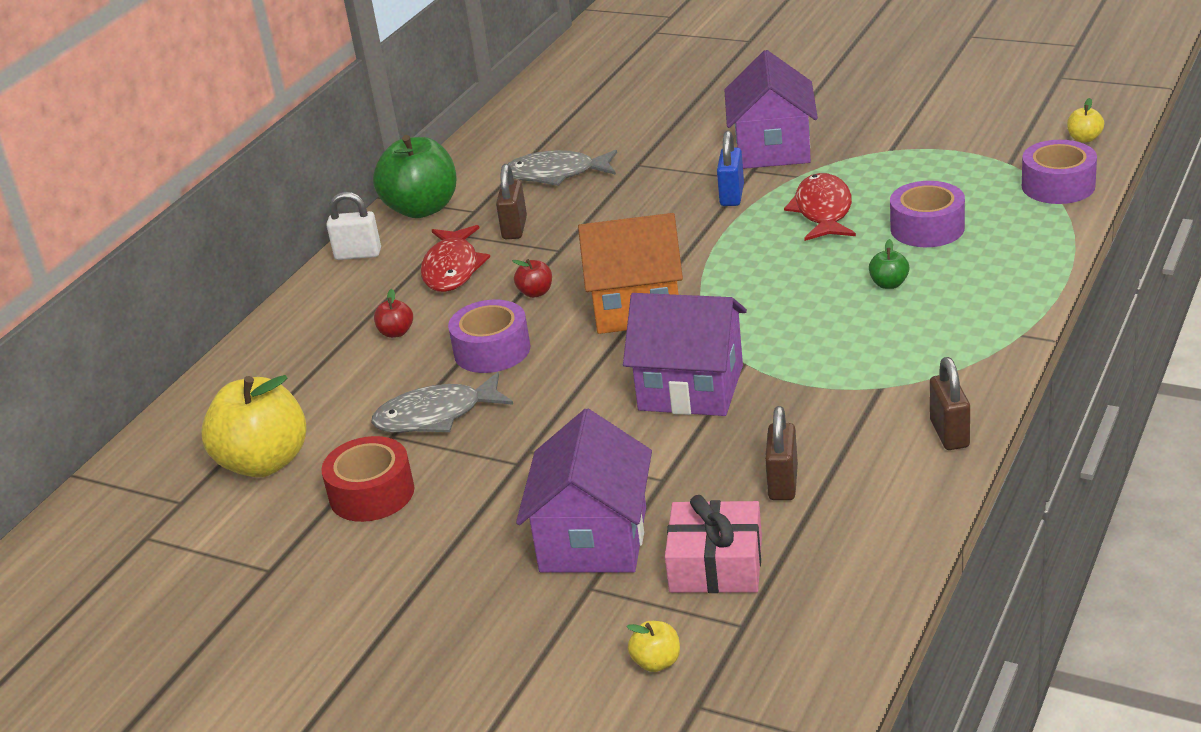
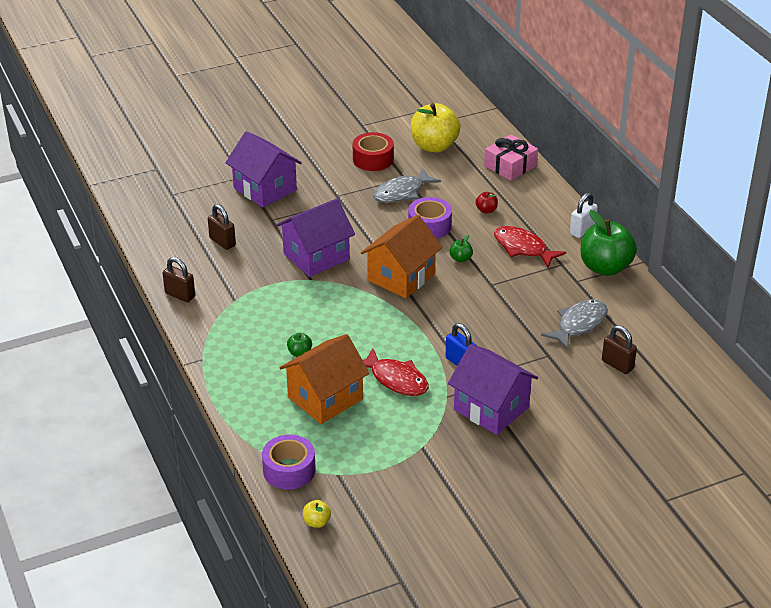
camera: 125 degrees right, 5 degrees up
(436, 416) = (402, 192): grey fish -> grey fish turned 150 degrees counterclockwise
(514, 228) = (536, 283): brown padlock -> brown padlock (617, 365)
(535, 293) = (461, 259): red apple -> green apple
(656, 662) = (187, 171): yellow apple -> none
(716, 564) = (208, 205): pink gift -> pink gift (510, 166)
(927, 228) = (325, 398): purple tape -> orange house

